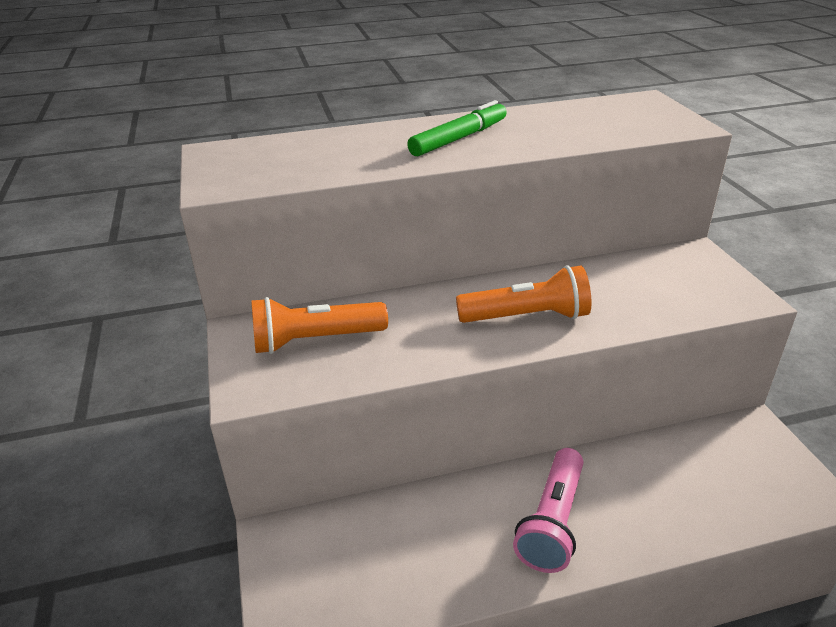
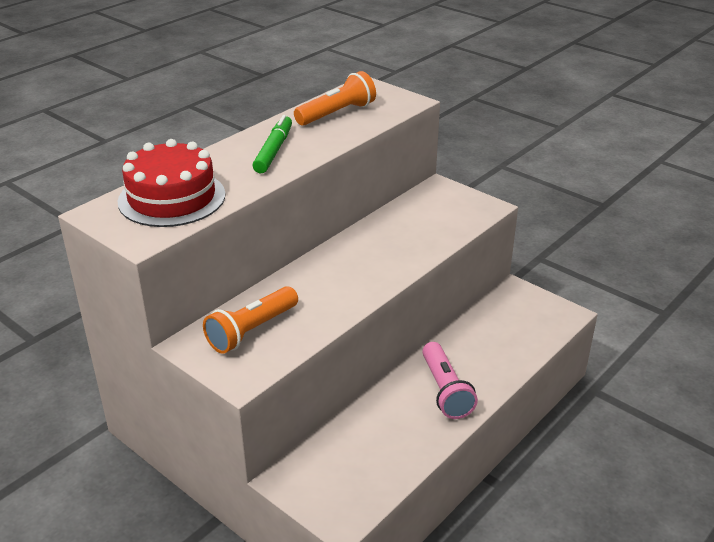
camera: 35 degrees left, 0 degrees up
(296, 156) = (172, 198): none -> red cake
(527, 317) = (374, 264): orange flashlight -> orange flashlight (337, 114)

